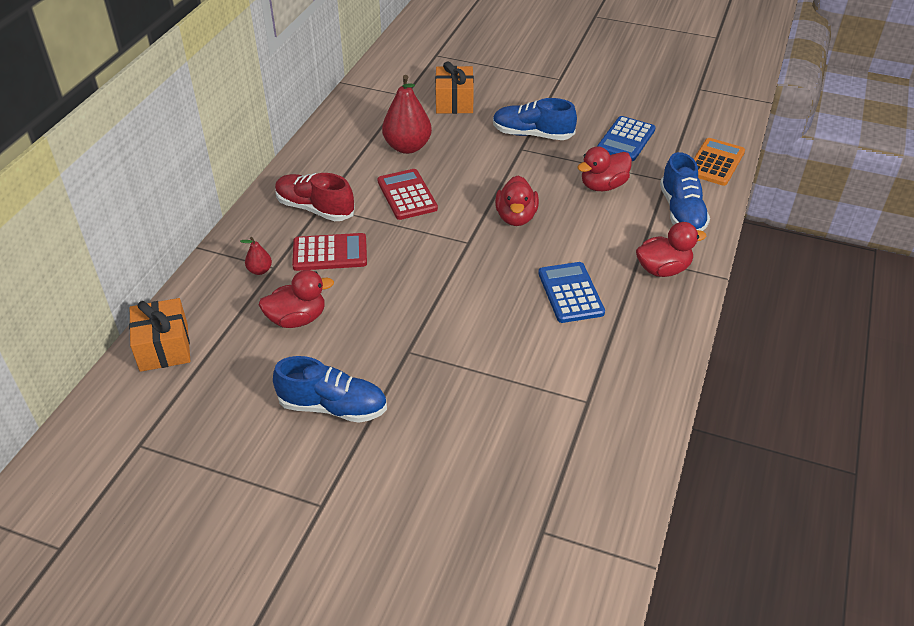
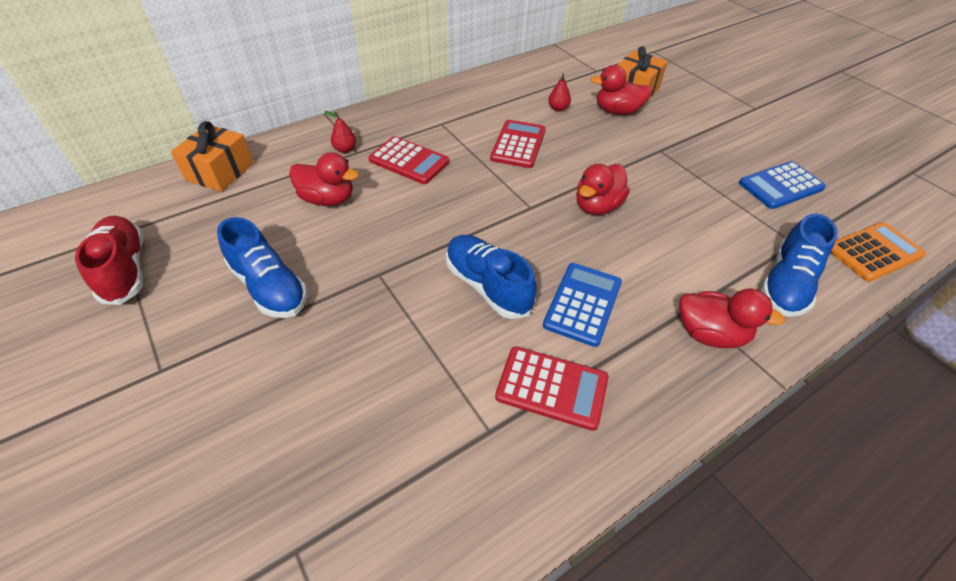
camera: 35 degrees right, 5 degrees up
(315, 209) = (435, 123): red shoe -> red shoe (125, 270)
(407, 147) = (558, 108): red pear -> red pear, size x0.46
(532, 134) = (683, 143): blue shoe -> blue shoe (488, 286)
(600, 355) = (551, 388): none -> red calculator
(603, 186) = (715, 217): red duck -> red duck (617, 111)

